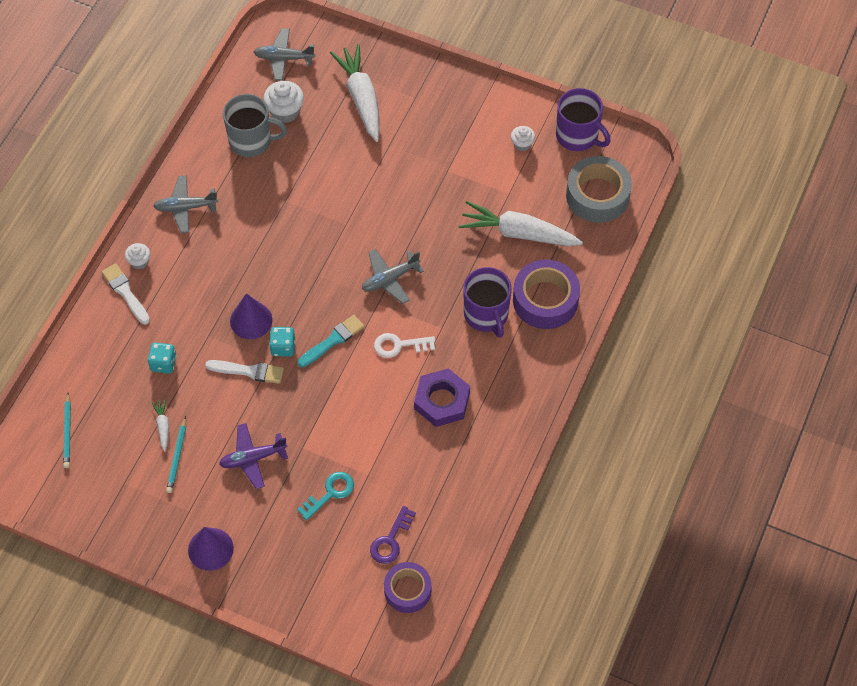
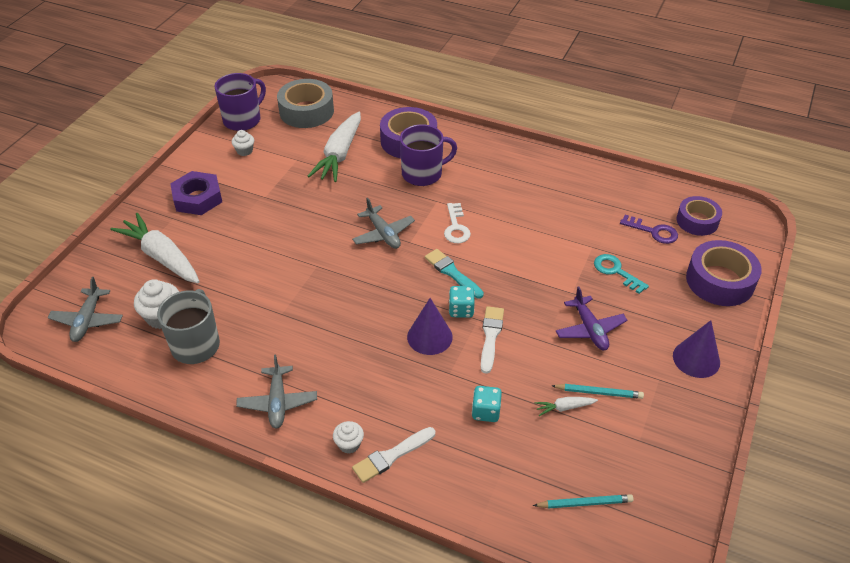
camera: 90 degrees left, 15 degrees down
(313, 594) = (720, 281): none -> purple tape
(361, 97) = (161, 256): white carrot -> white carrot turned 60 degrees clockwise
(442, 401) = (511, 200): purple nut -> purple nut (197, 198)

